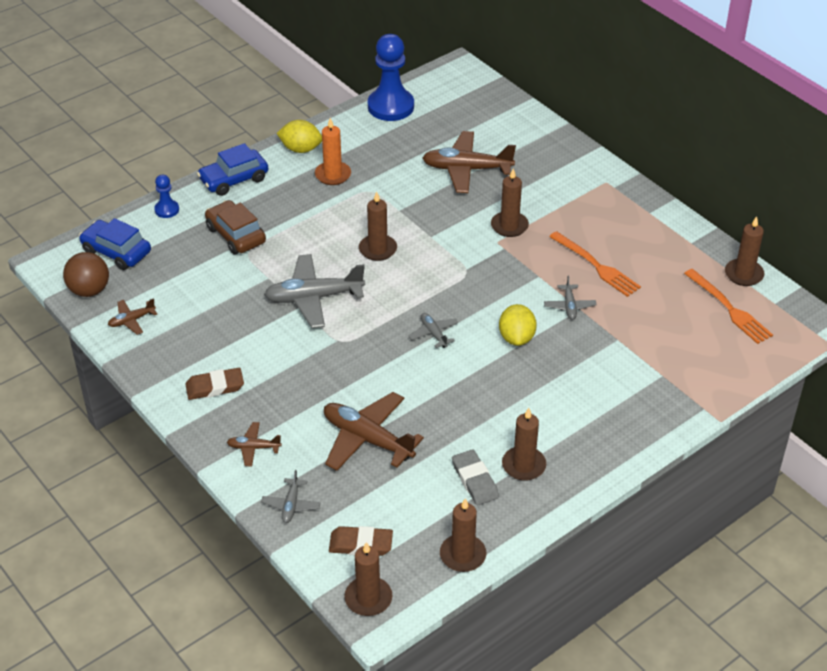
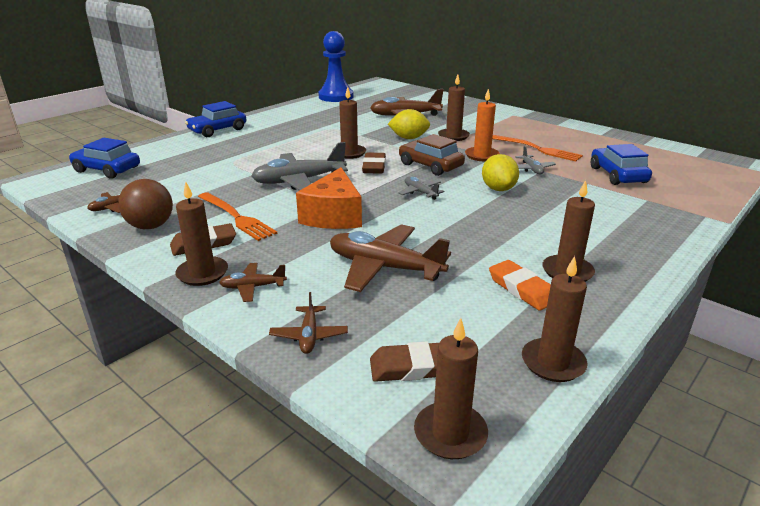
camera: 10 degrees left, 15 degrees down
(89, 290) = (74, 192): brown ball -> brown ball (151, 226)
(167, 210) = (158, 146): blue pawn -> none
(236, 235) = (221, 154): brown car -> brown car (430, 165)
(291, 505) = (309, 336): grey plane -> brown plane
(301, 149) = (271, 115): yellow lemon -> yellow lemon (409, 138)
(333, 175) = (300, 124): orange candle -> orange candle (481, 156)
(338, 361) = (333, 216): none -> orange cheese
(398, 280) = (374, 166): none -> brown eraser
(475, 480) = (522, 289): grey eraser -> orange eraser
(658, 329) = (617, 175): none -> blue car
(730, 309) = (665, 161): orange fork -> orange fork (237, 217)
(743, 274) = (656, 145): brown candle -> brown candle (202, 273)

